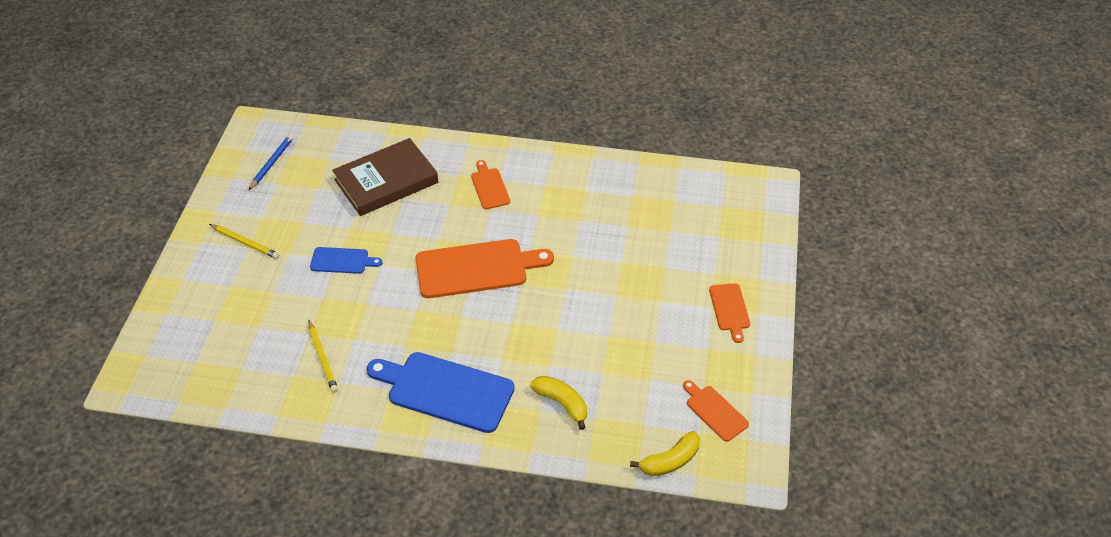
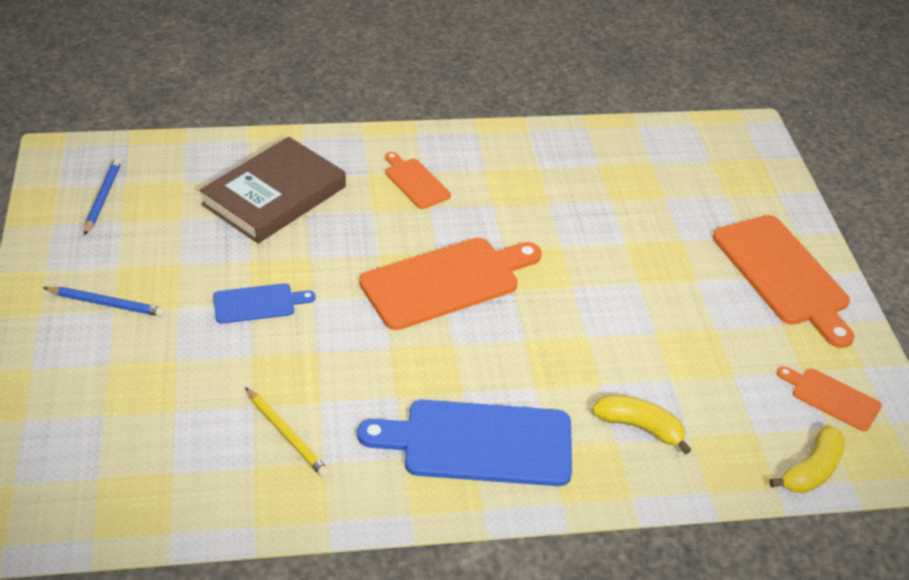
camera: 20 degrees left, 5 degrees down
(245, 242) = (106, 304): yellow pencil -> blue pencil
(730, 309) = (783, 275): orange cutting board -> orange cutting board, size x1.94

